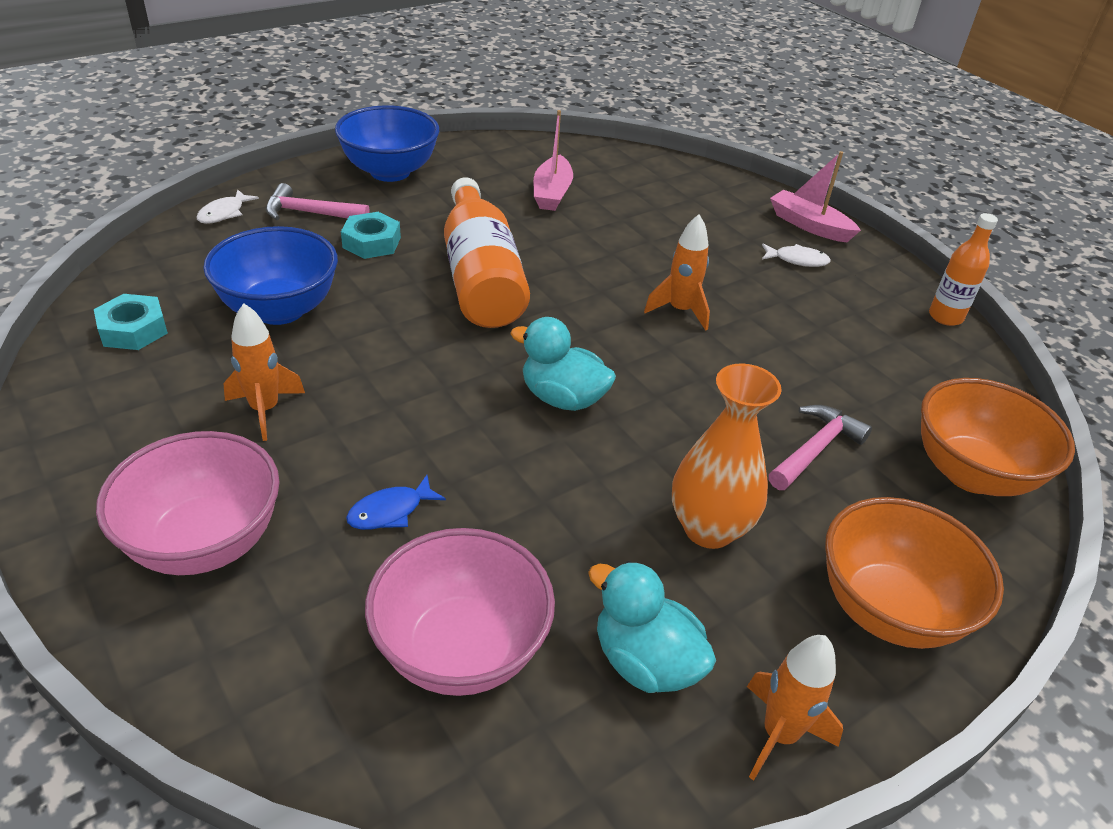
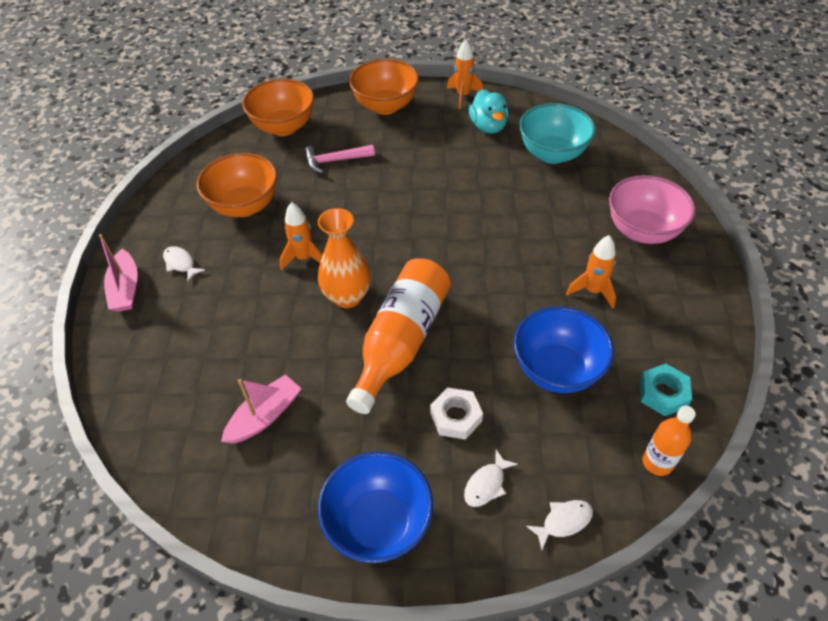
camera: 140 degrees left, 10 degrees up
(310, 213) = (486, 484): pink hammer -> white fish
(371, 242) = (456, 417): turquoise nut -> white nut
(390, 511) = (552, 212): blue fish -> none
(461, 649) = (552, 154): pink bowl -> turquoise bowl
(562, 398) = (427, 232): turquoise duck -> none
(709, 529) = (420, 152): orange vase -> orange vase (347, 297)
(830, 338) = (245, 206): none -> orange bowl
(945, 317) = (164, 191): orange bottle -> orange bottle (657, 462)

